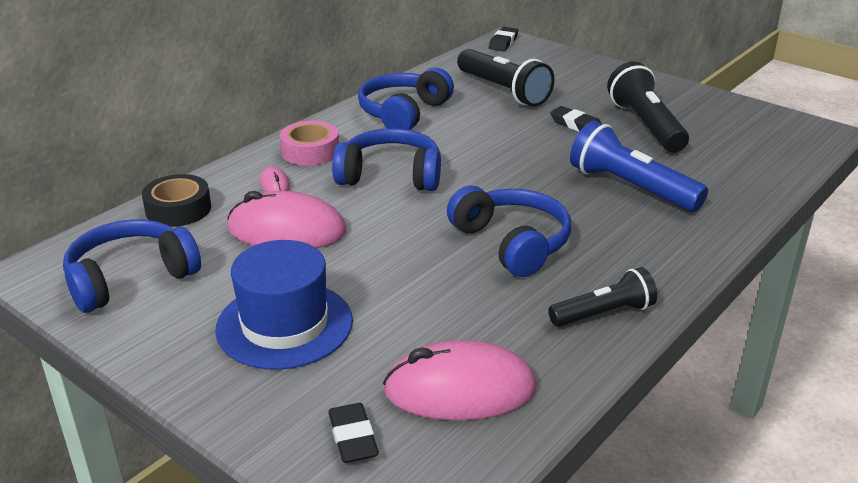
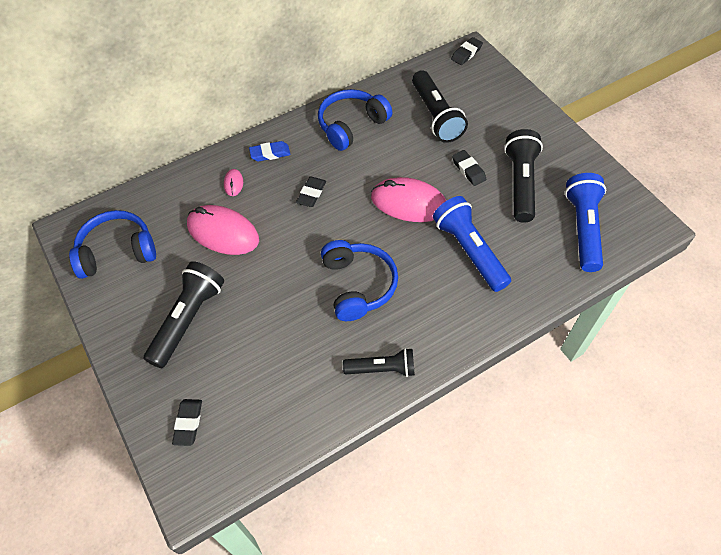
camera: 20 degrees right, 25 degrees up
(178, 209) = (166, 193): black tape -> none
(284, 325) = (188, 319): blue hat -> black flashlight
(310, 151) = (270, 153): pink tape -> blue eraser
(390, 175) = (311, 194): blue headphones -> black eraser
(460, 390) = (263, 406): pink mouse -> pink mouse (408, 203)
(747, 147) = (582, 229): none -> blue flashlight

